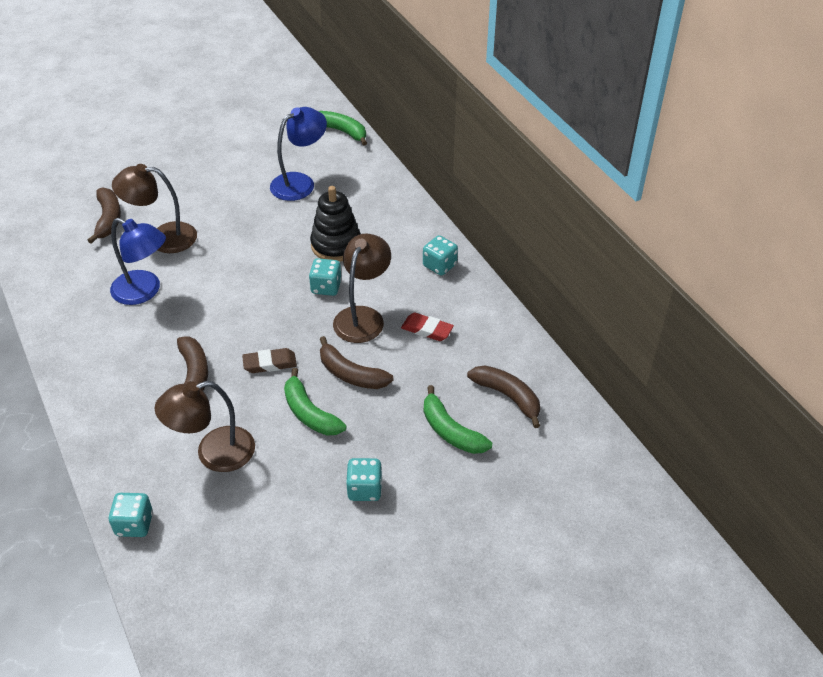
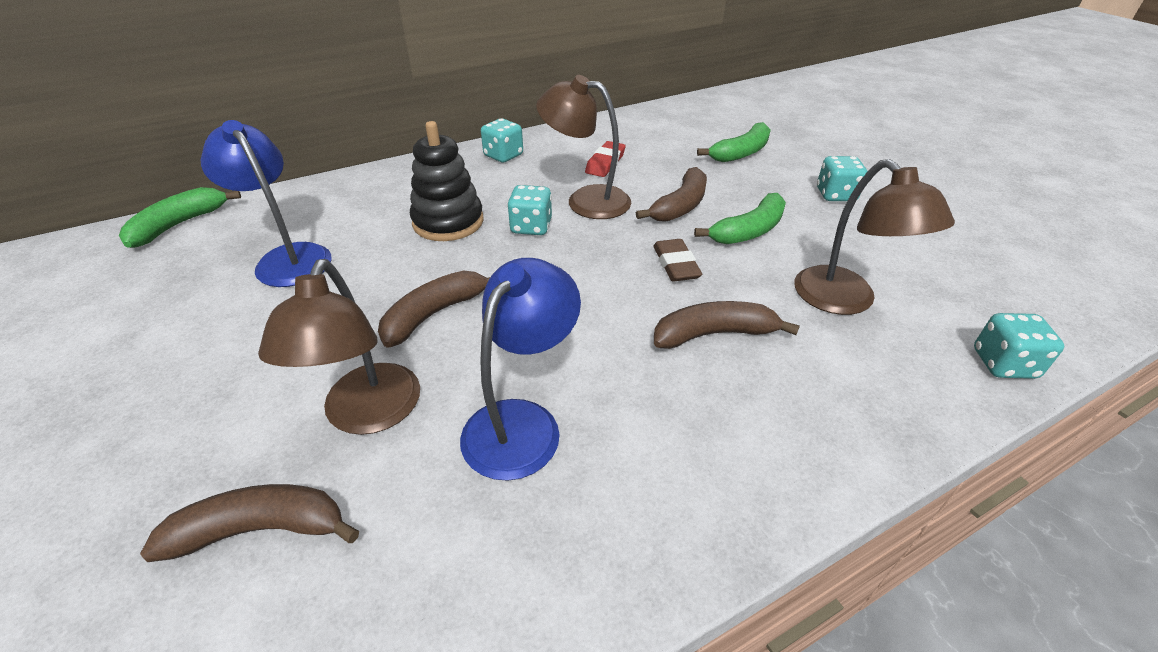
camera: 90 degrees left, 5 degrees down
(508, 396) = (689, 127): brown banana -> brown banana (435, 314)

